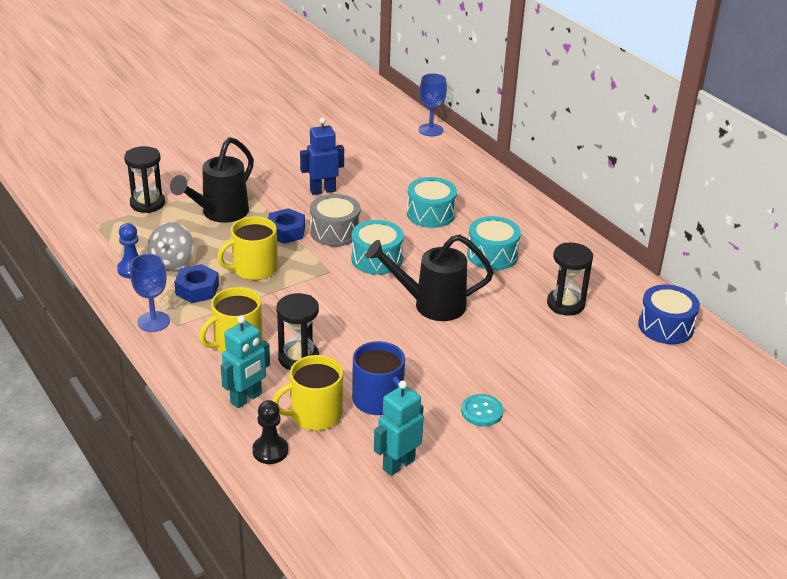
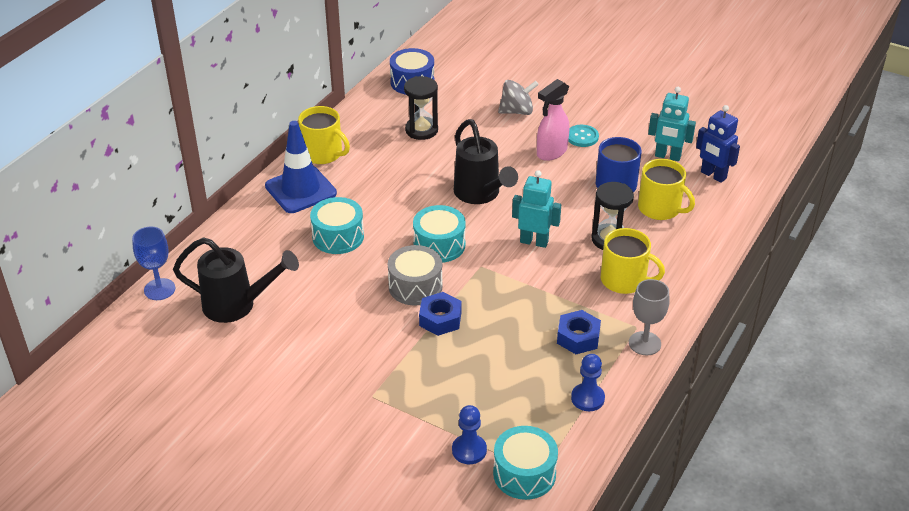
camera: 115 degrees left, 5 degrees up
(147, 203) = (469, 450): black hourglass -> blue pawn
(153, 321) = (644, 343): blue goblet -> grey goblet
(172, 262) = (553, 375): grey spinning top -> grey spinning top (517, 111)
(219, 214) = (445, 381): black watering can -> black watering can (238, 305)
(246, 399) = (678, 248): turquoise robot -> turquoise robot (534, 241)
(254, 269) = (516, 315): yellow mug -> yellow mug (323, 153)
(270, 451) = (715, 215): black pawn -> none
(322, 190) = (345, 323): blue robot -> blue robot (713, 175)
(468, 376) = (551, 152): none -> pink spray bottle
(492, 255) = (380, 182): turquoise drum -> turquoise drum (524, 474)
(511, 212) = (300, 190): none -> blue traffic cone

